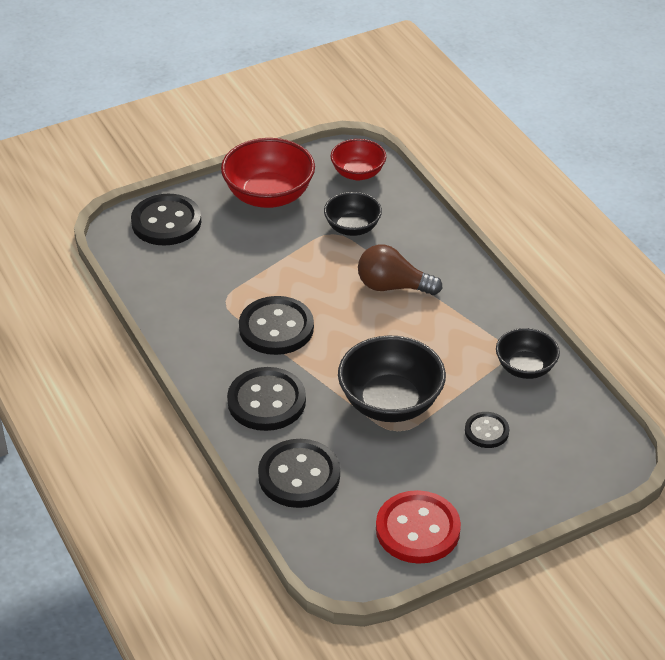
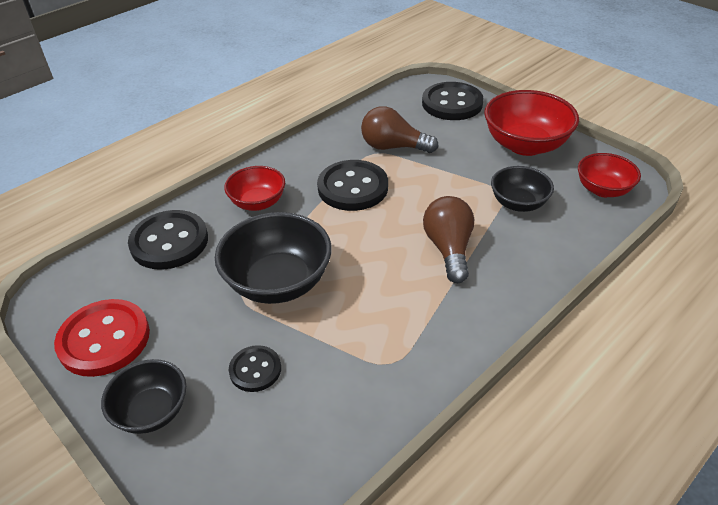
camera: 75 degrees right, 0 degrees up
(222, 284) = (393, 147): none -> brown light bulb
(266, 401) = (258, 202): black button -> red bowl
(525, 368) = (370, 387): black bowl -> black bowl (152, 411)

